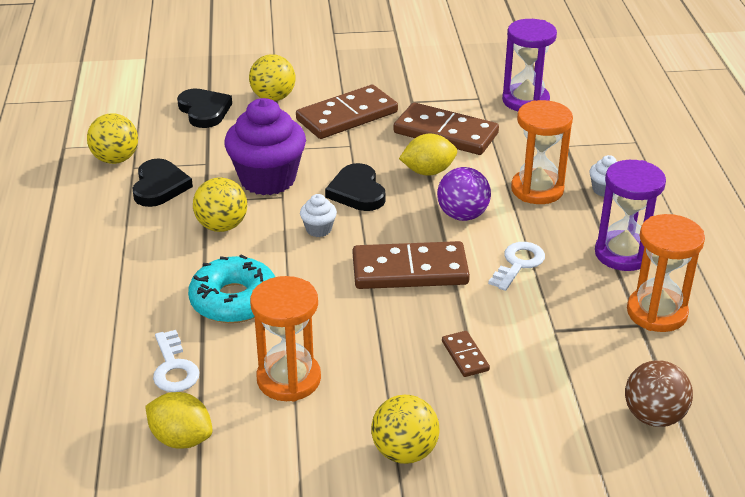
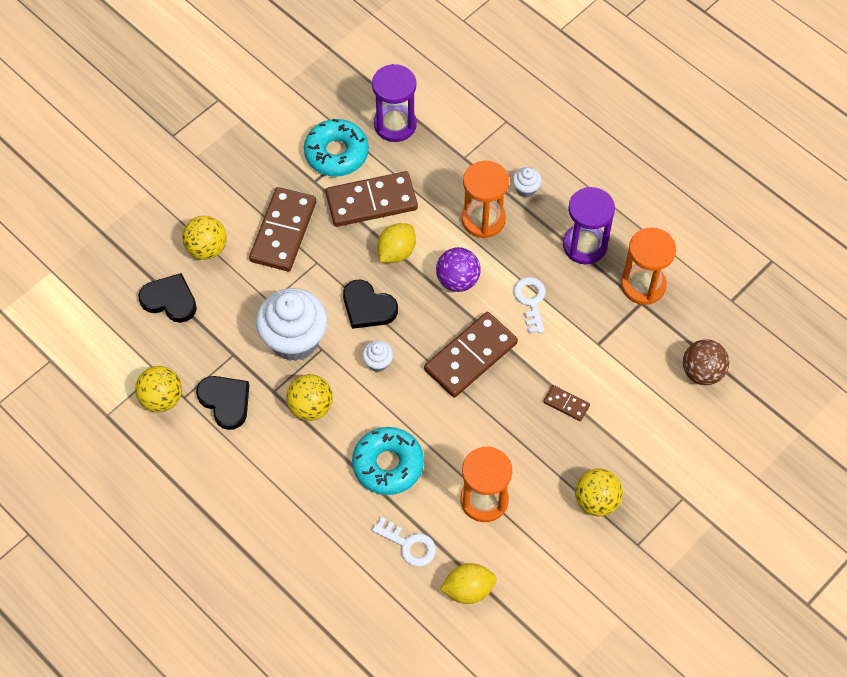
camera: 40 degrees left, 25 degrees up
(267, 179) = (294, 339): purple cupcake -> white cupcake
(452, 95) = (336, 153): none -> turquoise donut

